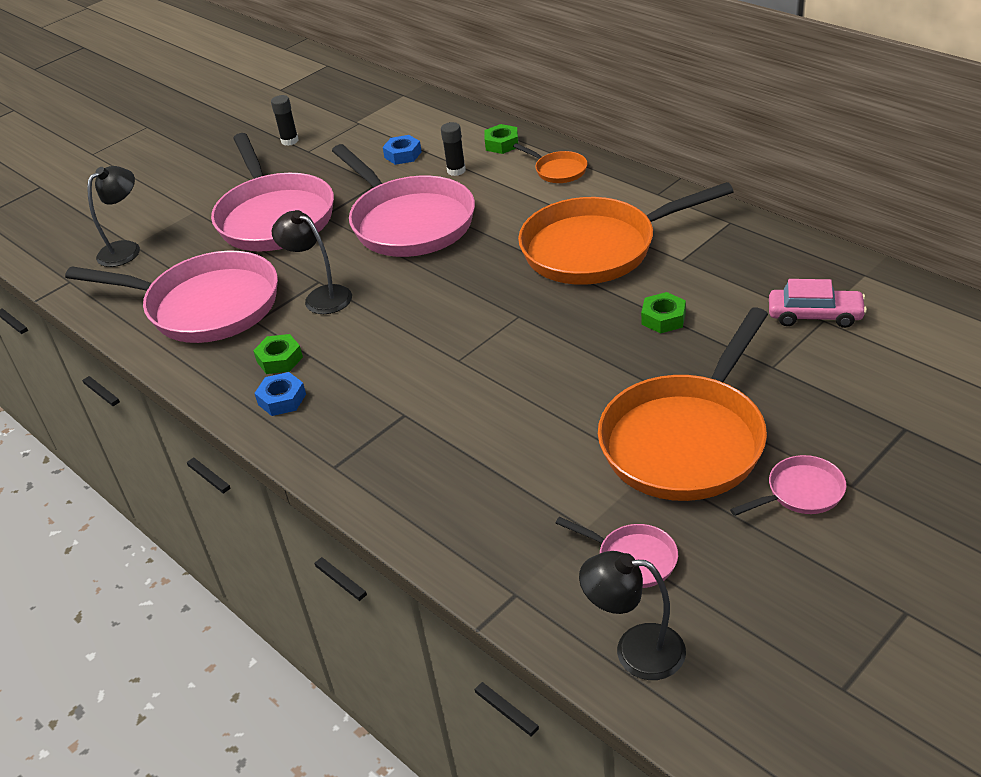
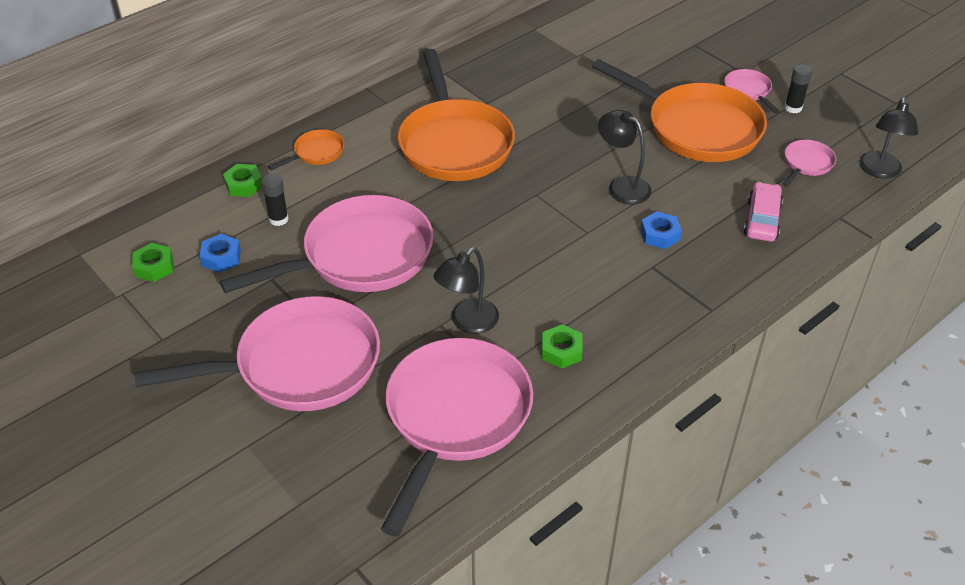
camera: 90 degrees left, 5 degrees up
(126, 249) = (305, 511): black lamp -> black lamp (622, 186)
(282, 399) = (620, 347): blue nut -> blue nut (660, 235)
(290, 141) = (125, 357): black glue stick -> black glue stick (793, 108)
(663, 318) = (560, 121): green nut -> green nut (154, 267)
(815, 315) = (575, 56): pink car -> pink car (762, 219)

